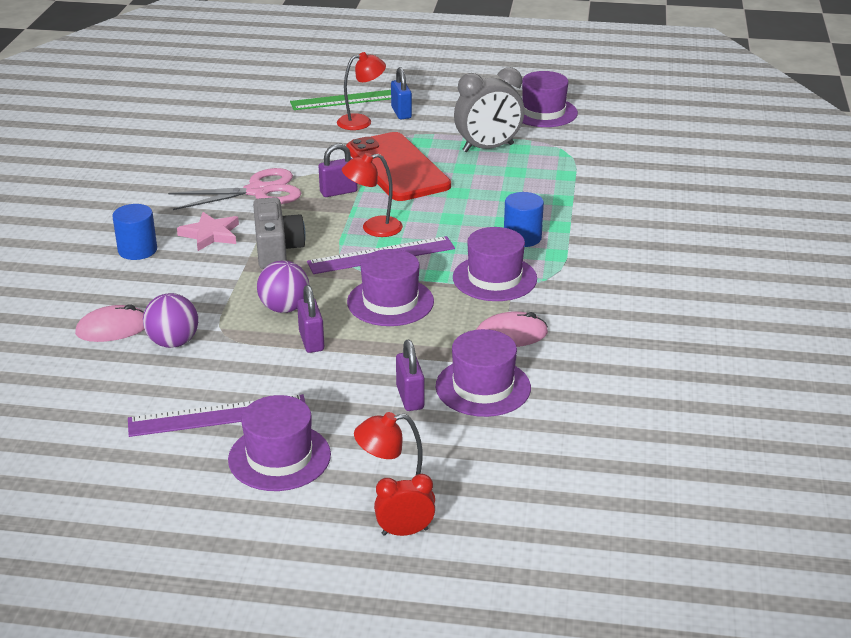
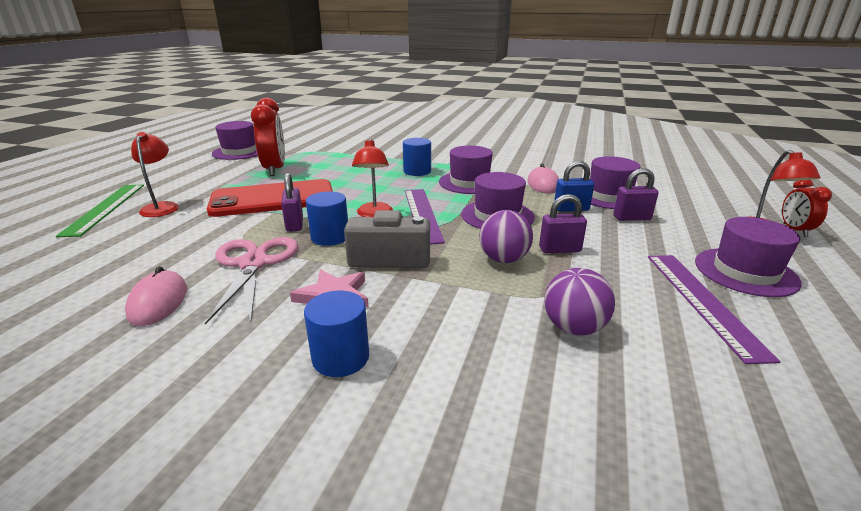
camera: 80 degrees left, 5 degrees down
(113, 328) = (546, 380): pink mouse -> pink mouse (158, 301)
(314, 214) = (330, 237): none -> blue cylinder
(401, 113) = (169, 191): blue padlock -> blue padlock (571, 209)
(488, 148) = (275, 169): grey clock -> red clock

